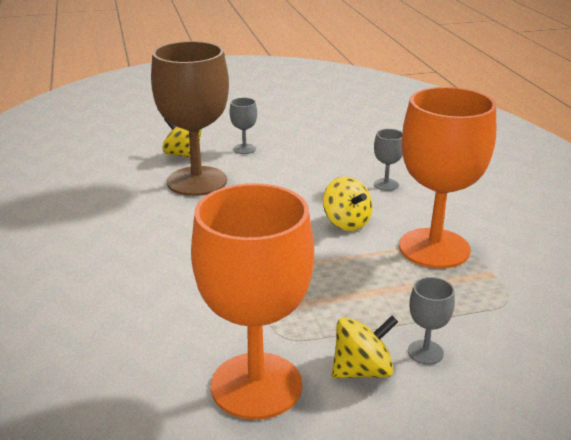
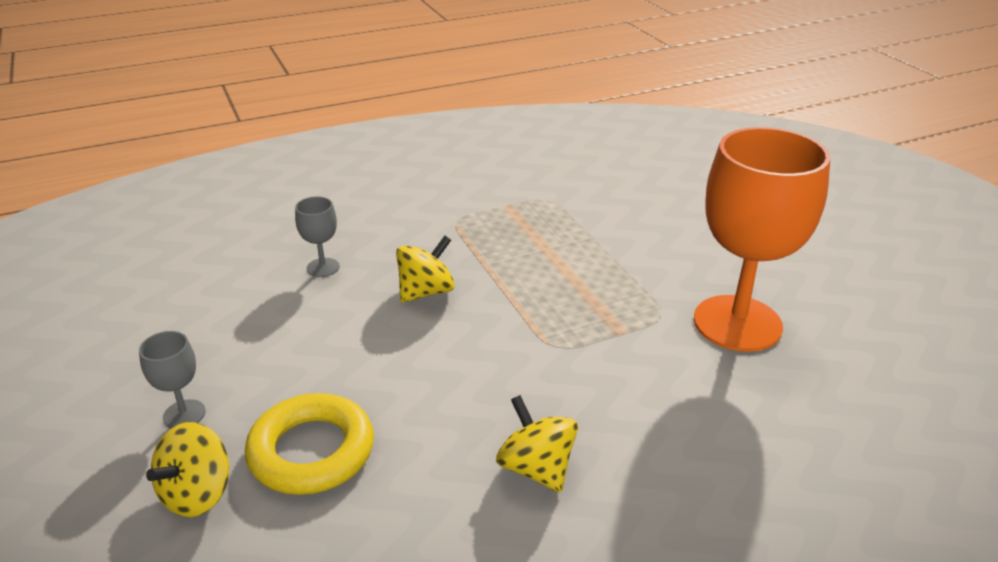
camera: 100 degrees left, 5 degrees up
(197, 181) = (311, 451): brown goblet -> yellow ring
(362, 370) = (682, 268): yellow spinning top -> yellow spinning top (536, 468)
(425, 352) = (640, 238): grey goblet -> none
(434, 248) = (469, 234): orange goblet -> none

